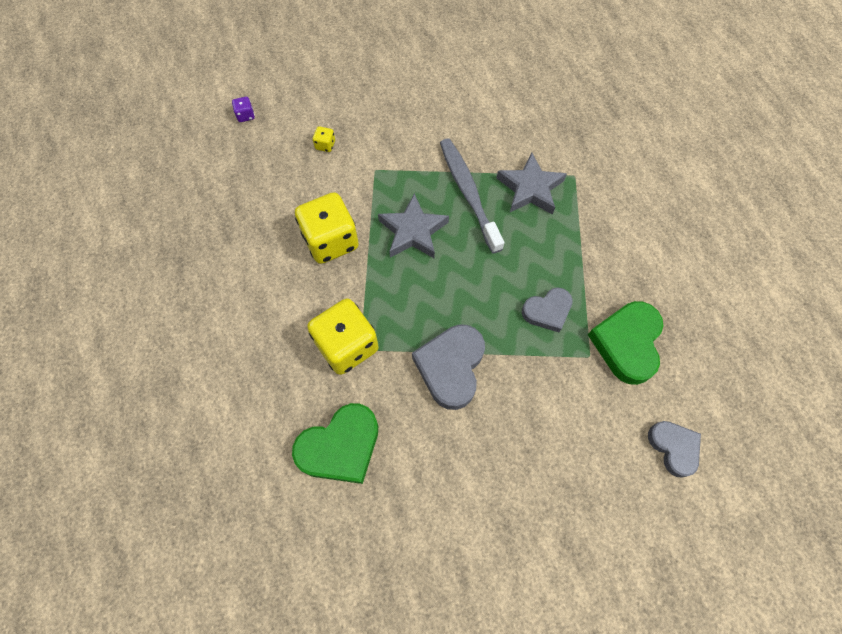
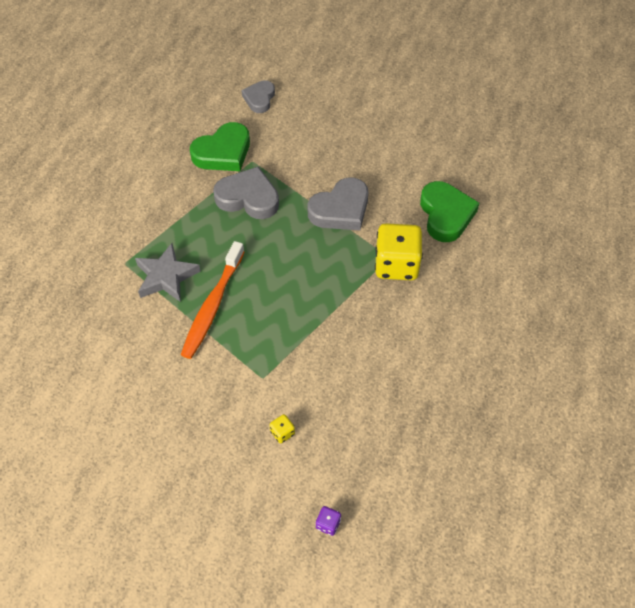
camera: 140 degrees left, 10 degrees down
(331, 241) = (348, 343): yellow dice -> none
(340, 447) = (446, 214): green heart -> green heart turned 75 degrees clockwise
(413, 231) = (281, 307): grey star -> none
(468, 193) = (213, 306): grey toothbrush -> orange toothbrush
(547, 311) = (248, 198): grey heart -> grey heart, size x1.58

